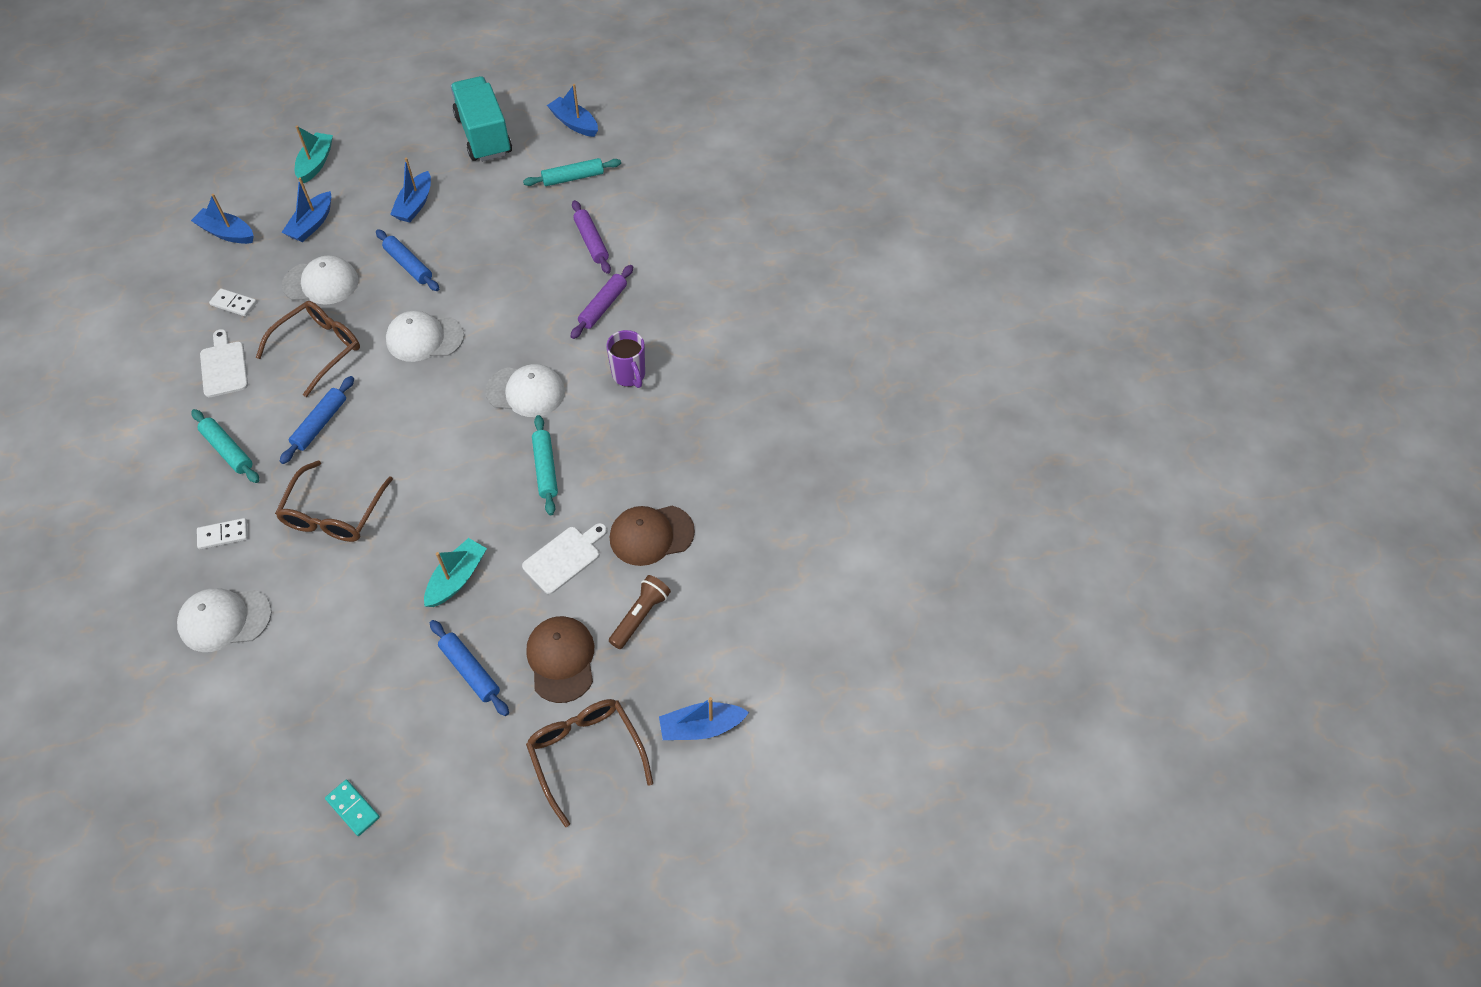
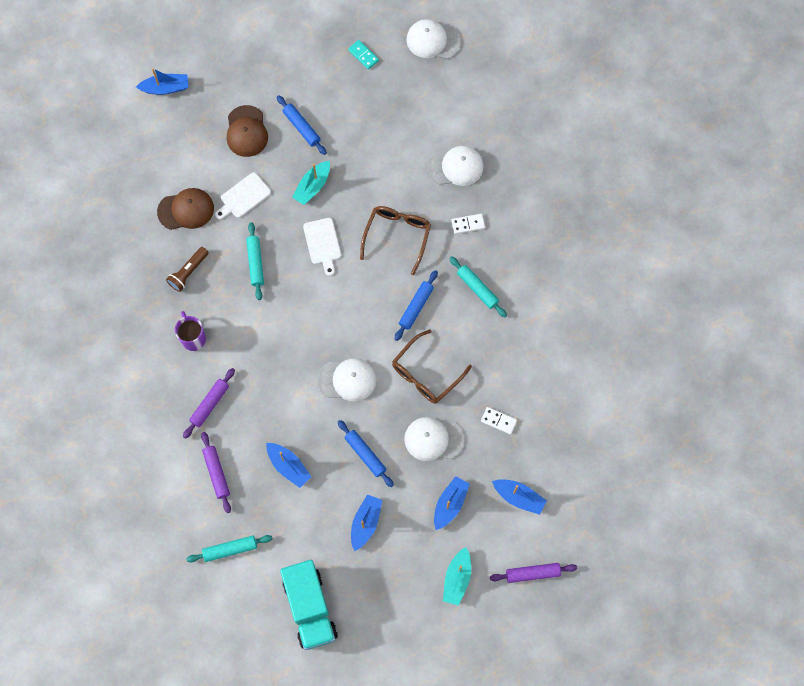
camera: 175 degrees left, 15 degrees up
(224, 366) = (494, 361): white cutting board -> white cutting board (322, 243)
(228, 170) = (532, 573): none -> purple rolling pin
(526, 391) = (269, 327): white cap -> white cap (433, 41)
(574, 123) = (227, 621): blue boat -> blue boat (288, 466)
(586, 754) = (233, 76): brown glasses -> none
(640, 616) = (197, 156): brown flashlight -> brown flashlight (188, 272)

